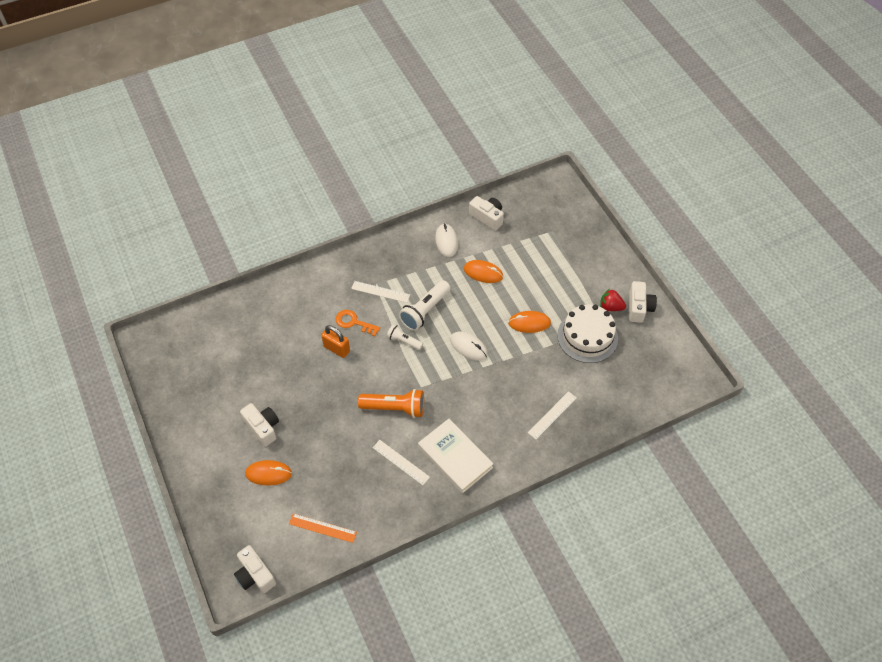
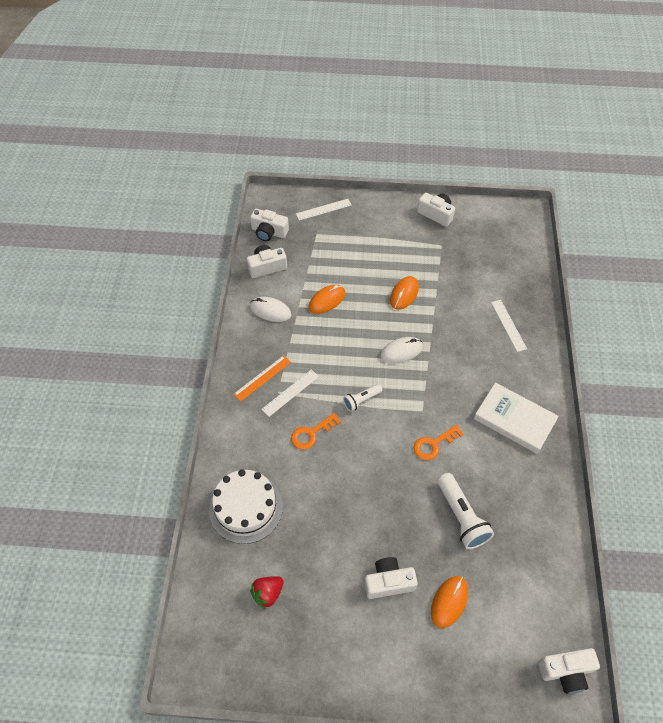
camera: 60 degrees left, 0 degrees up
(322, 528) = (538, 575): orange ruler -> orange ruler (262, 378)
(336, 349) = (333, 464): orange padlock -> none
(395, 408) = (434, 444): orange flashlight -> orange key
(400, 462) = (497, 468): white ruler -> white ruler (324, 209)
(425, 311) = (338, 366): white flashlight -> white flashlight (461, 517)
(455, 457) = (514, 420): white book -> white book turned 45 degrees clockwise
(524, 200) = (269, 232): none -> white camera
(587, 337) = (443, 262): white cake -> white cake (246, 507)
(610, 307) = (423, 232): red strawberry -> red strawberry (268, 593)

